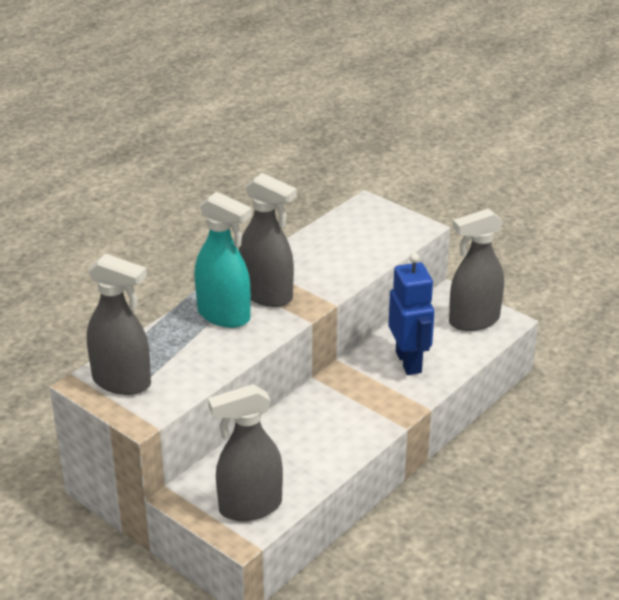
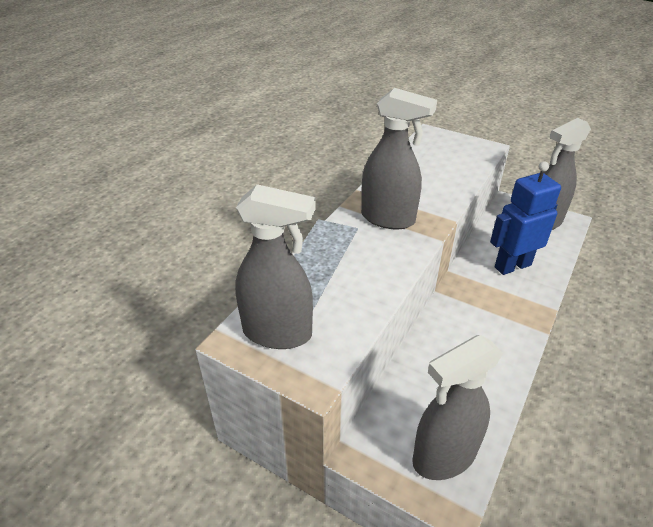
camera: 10 degrees left, 5 degrees up
(224, 316) = (357, 243): turquoise spray bottle -> none
(409, 362) = (512, 266): blue robot -> blue robot turned 90 degrees counterclockwise

